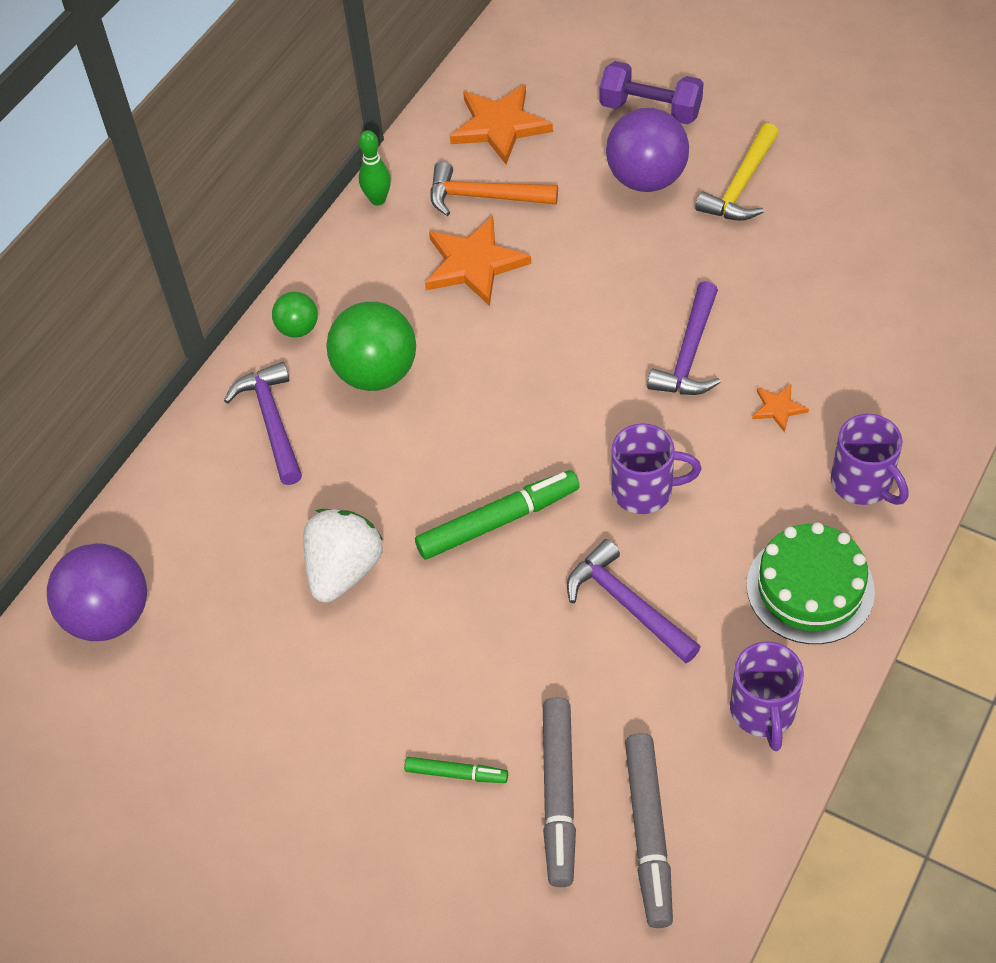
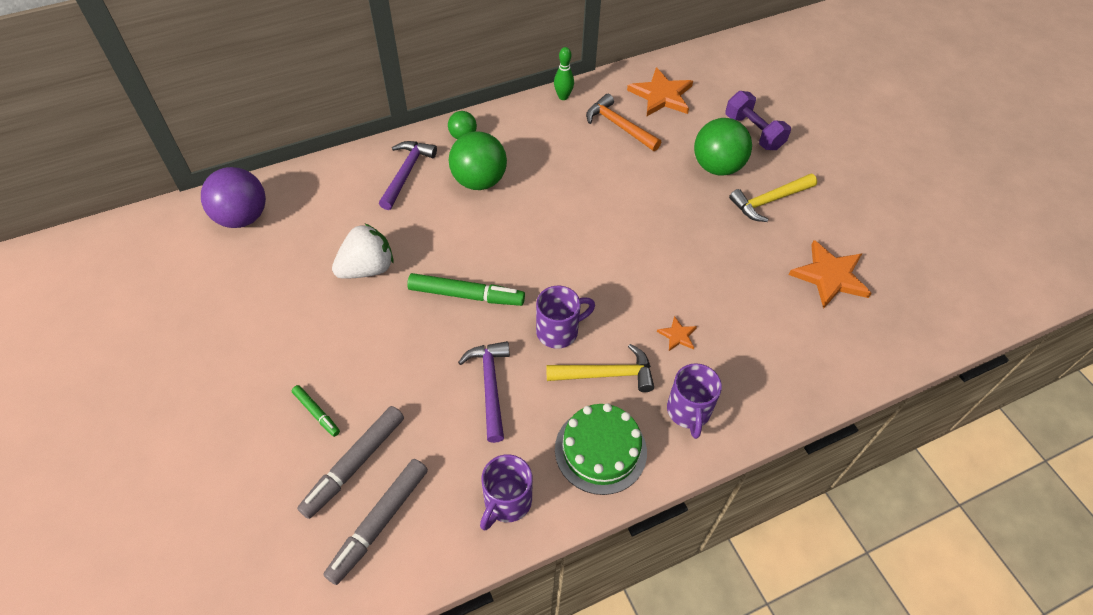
camera: 30 degrees right, 0 degrees up
(474, 264) = (581, 156): orange star -> orange star (830, 276)
(645, 490) = (559, 331): purple mug -> purple mug turned 60 degrees counterclockwise
(646, 179) = (717, 166): purple ball -> green ball
(689, 353) = (654, 273): purple hammer -> none
(741, 503) = (606, 374): none -> yellow hammer

